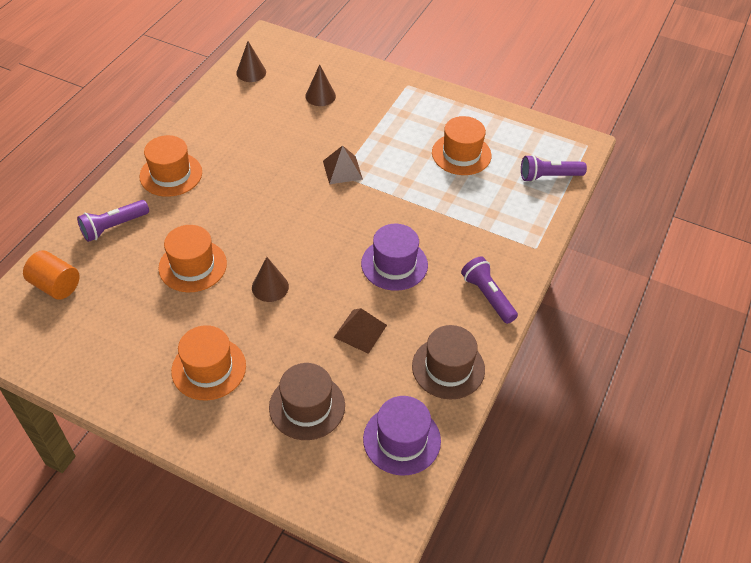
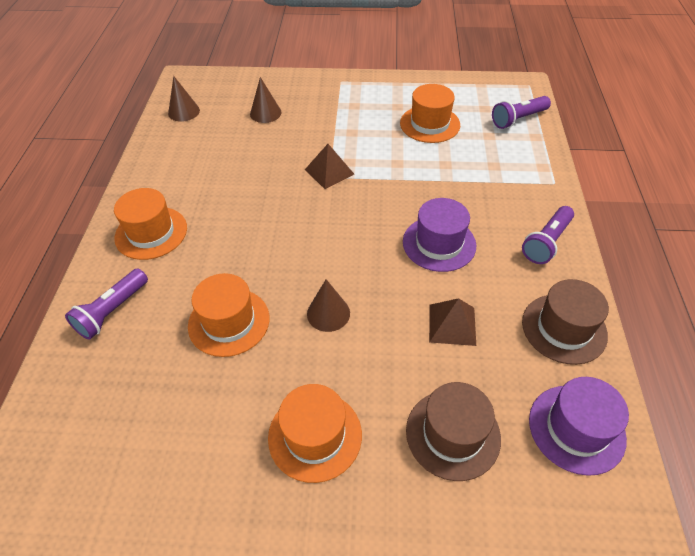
camera: 20 degrees left, 0 degrees up
(56, 286) = (71, 408): orange cylinder -> none
(487, 296) = (546, 242): purple flashlight -> purple flashlight turned 90 degrees counterclockwise

